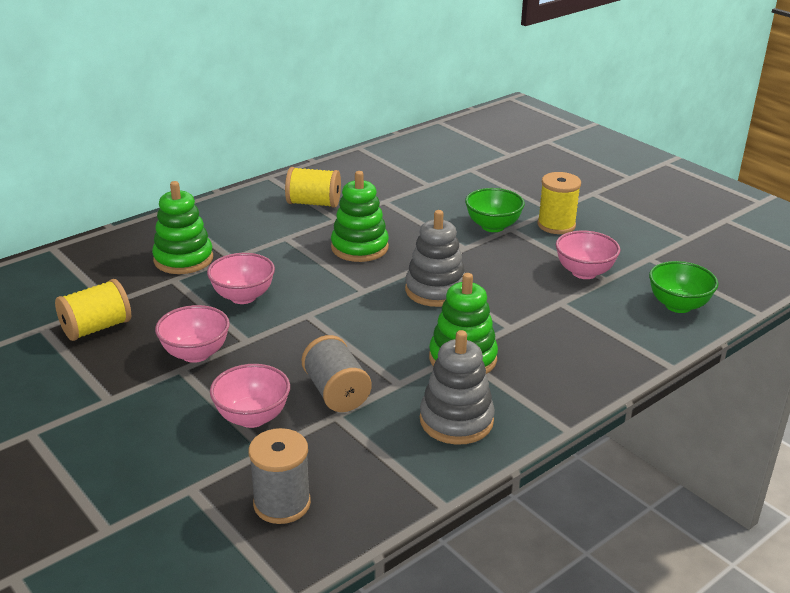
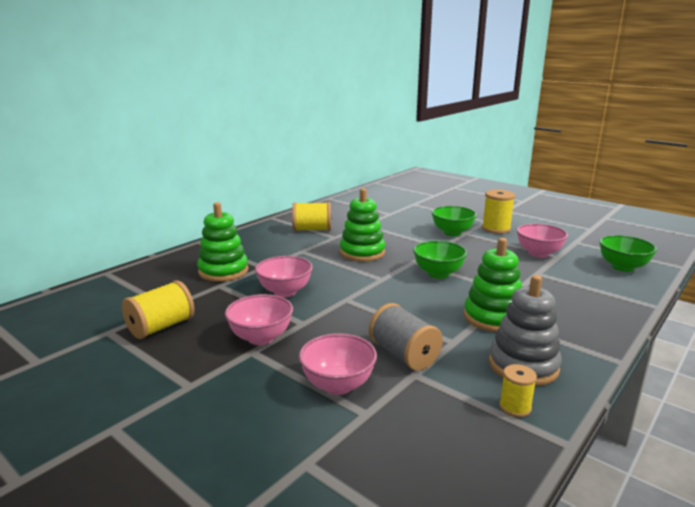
camera: 10 degrees left, 10 degrees down
(282, 504) = (409, 466): grey spool -> none
(416, 463) = (515, 407): none -> yellow spool
(435, 290) = (438, 274): grey stacking toy -> green bowl

